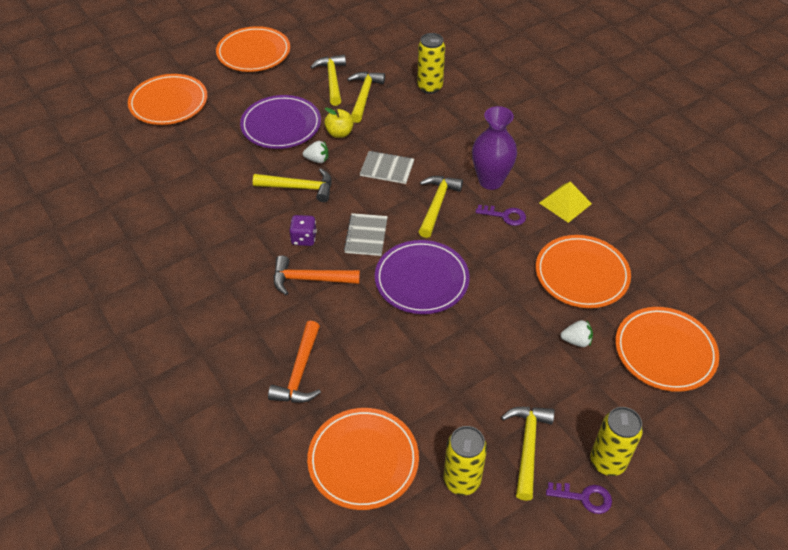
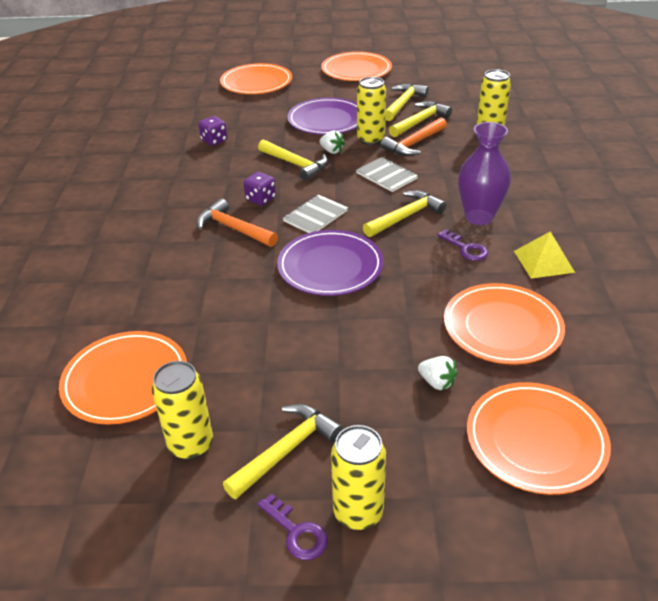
camera: 35 degrees right, 10 degrees down
(196, 191) = (214, 141): none -> purple dice
(300, 372) = (150, 290): orange hammer -> orange hammer (414, 144)
(339, 133) = (370, 139): yellow apple -> yellow can

